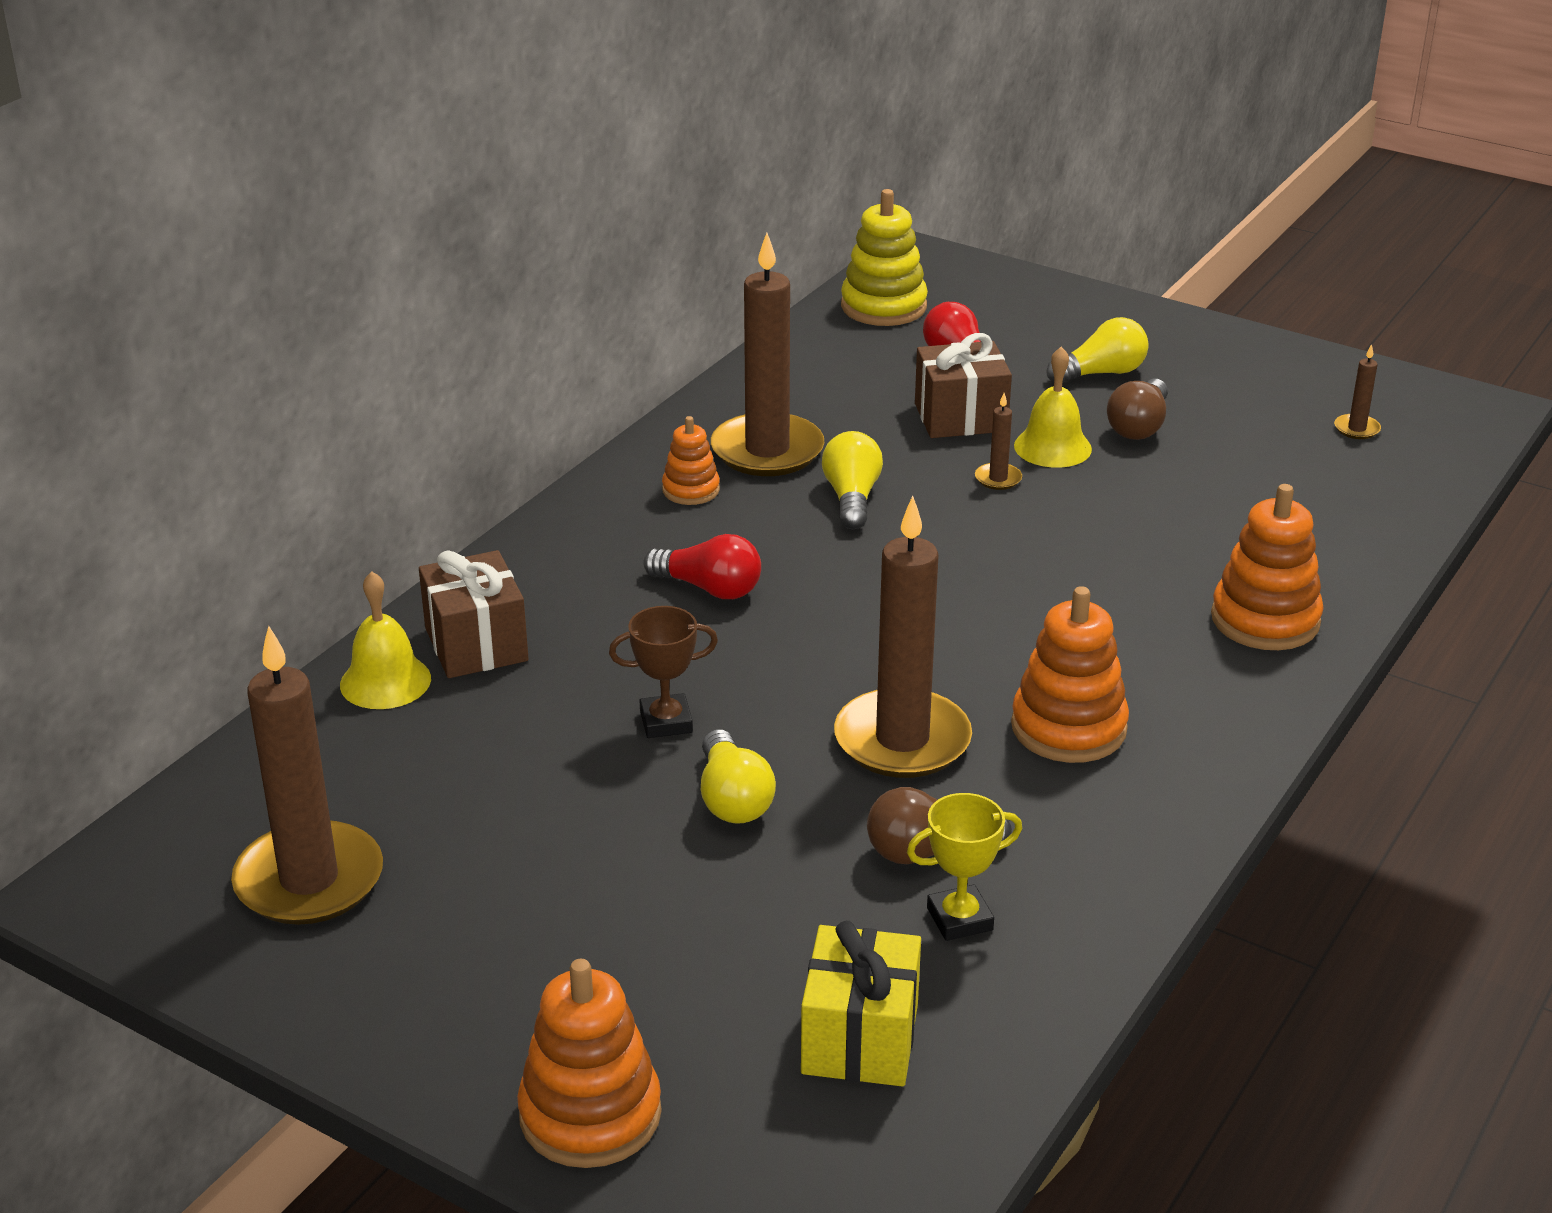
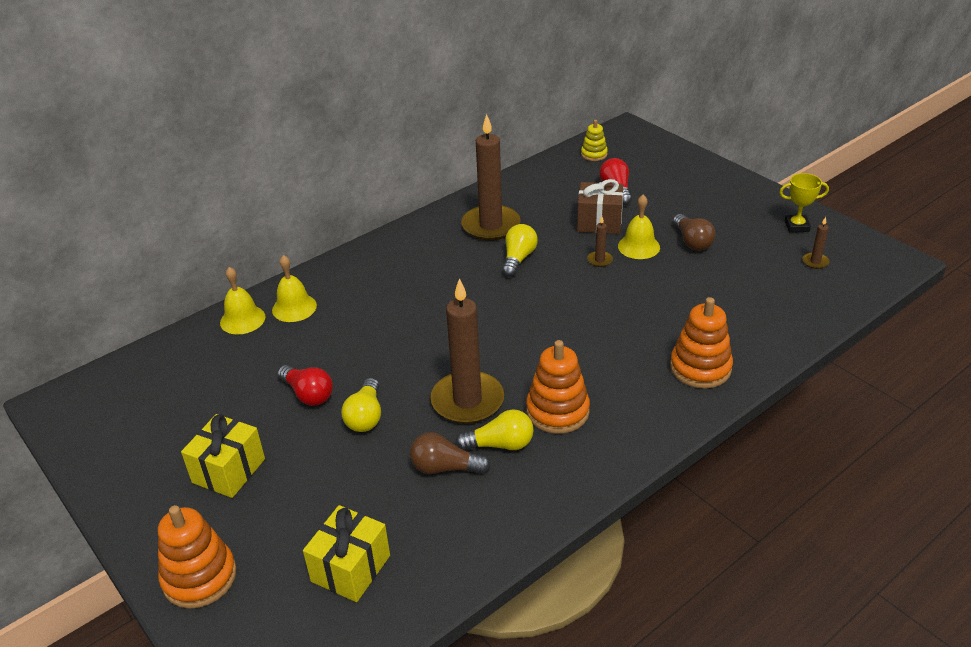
camera: 20 degrees right, 5 degrees up
(309, 880) = (149, 418): brown candle -> none
(476, 644) = (294, 307): brown gift -> yellow bell
(530, 935) = (228, 471): none -> yellow gift
(666, 722) = (358, 367): brown trophy -> none
(691, 490) = (441, 241): orange stacking toy -> none
(709, 588) = (420, 297): red light bulb -> red light bulb (308, 394)
(883, 306) = (594, 154): yellow stacking toy -> yellow stacking toy, size x0.58
(959, 919) = (439, 511): yellow trophy -> yellow trophy (796, 226)
(1101, 373) = (688, 208): yellow light bulb -> yellow light bulb (500, 444)
(1139, 426) = (692, 242): brown light bulb -> brown light bulb turned 60 degrees counterclockwise

